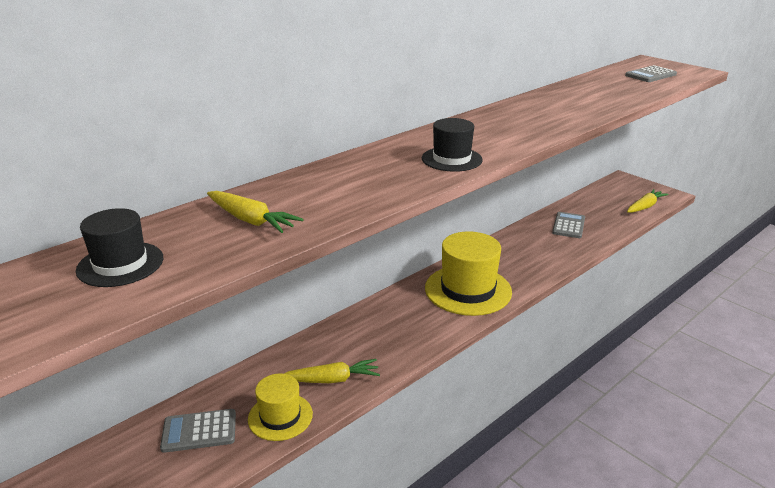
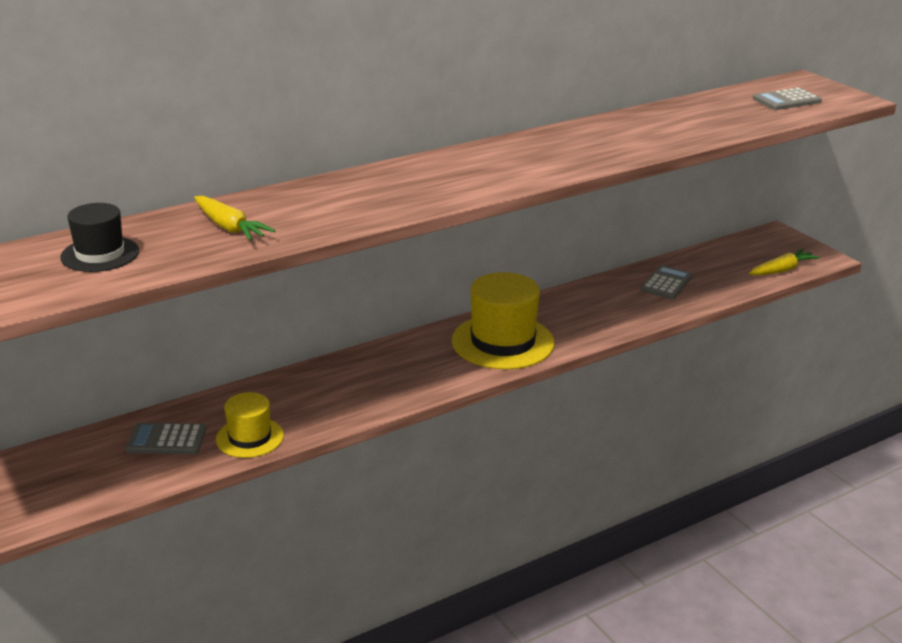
camera: 10 degrees right, 0 degrees up
(332, 379) = (314, 411): yellow carrot -> none
(451, 159) = (464, 185): black hat -> none

